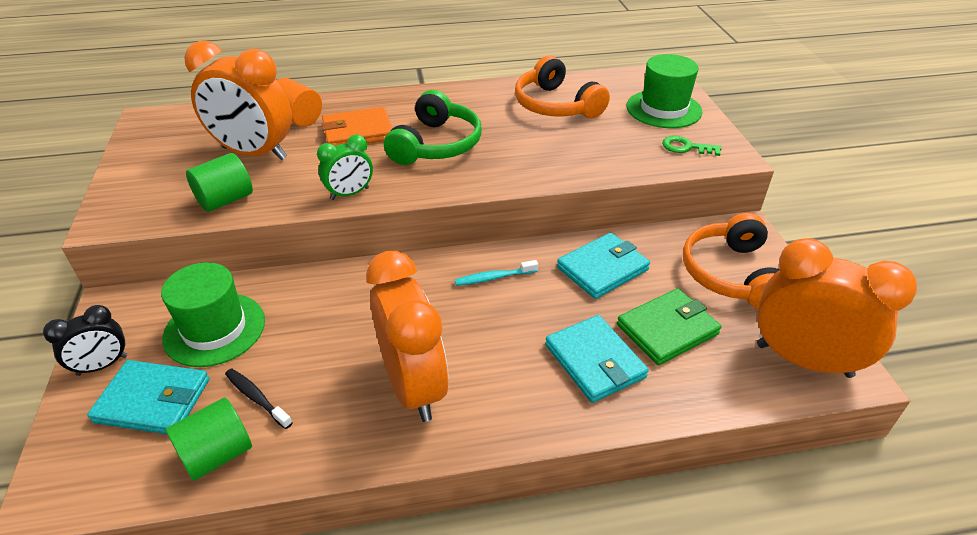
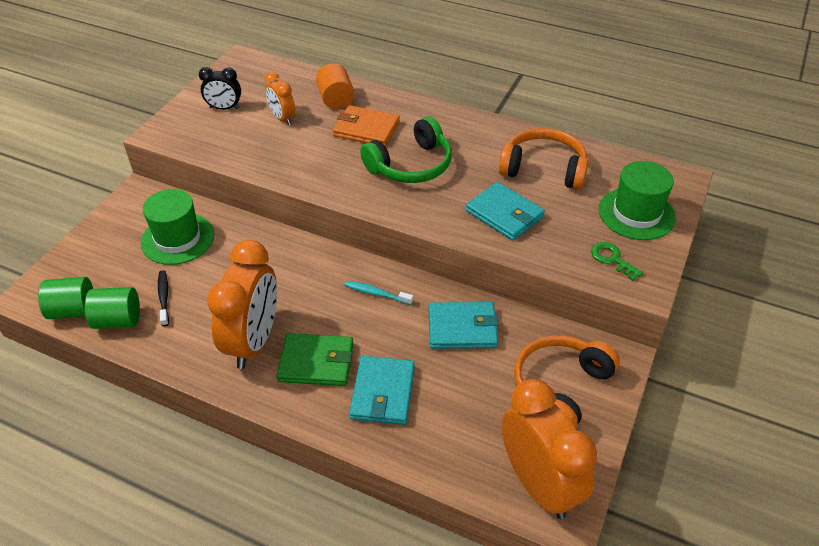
camera: 35 degrees right, 5 degrees up
(102, 365) = (105, 231): black clock -> black clock (224, 108)
(153, 400) = (112, 268): turquoise wallet -> turquoise wallet (504, 214)
(225, 200) = (234, 149): green cylinder -> green cylinder (73, 310)
(254, 153) = (282, 118): orange clock -> orange clock, size x0.51
(350, 194) = (313, 180): green clock -> none
(556, 105) = (543, 169): orange headphones -> orange headphones turned 105 degrees clockwise
(667, 329) = (459, 400): green wallet -> green wallet (316, 362)

